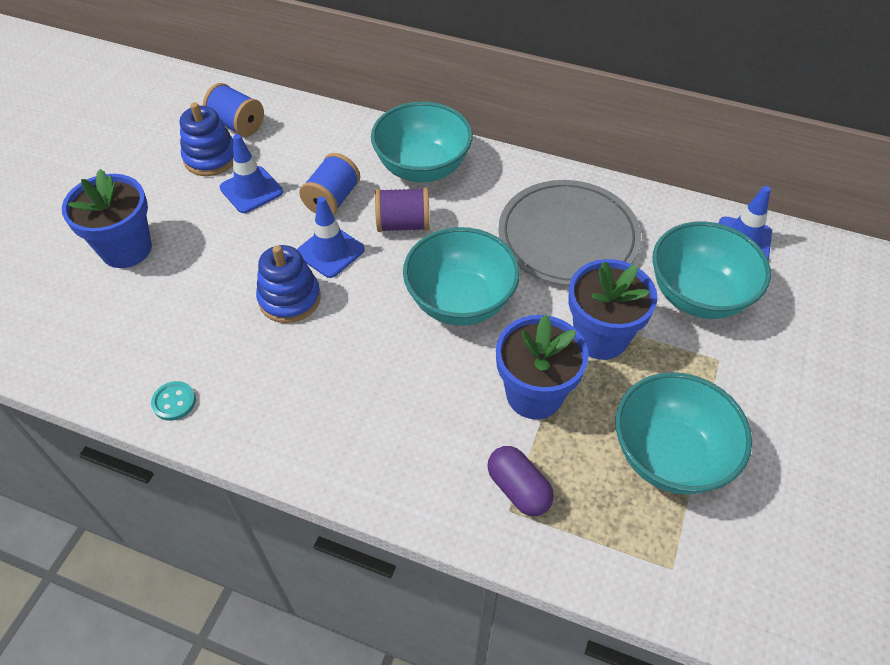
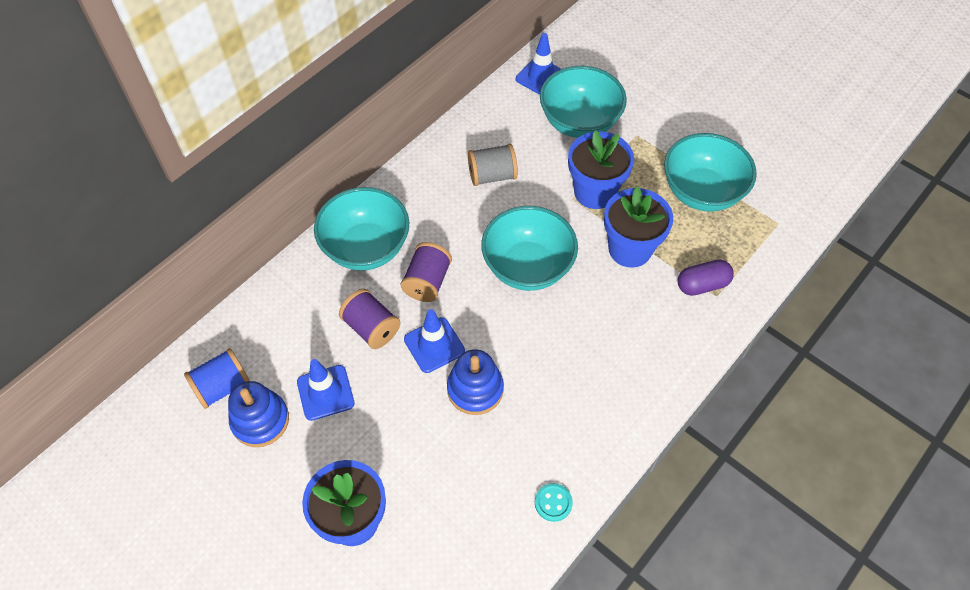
camera: 70 degrees left, 5 degrees up
(332, 200) = (371, 328): blue spool -> purple spool
(568, 237) = (492, 176): grey plate -> grey spool

